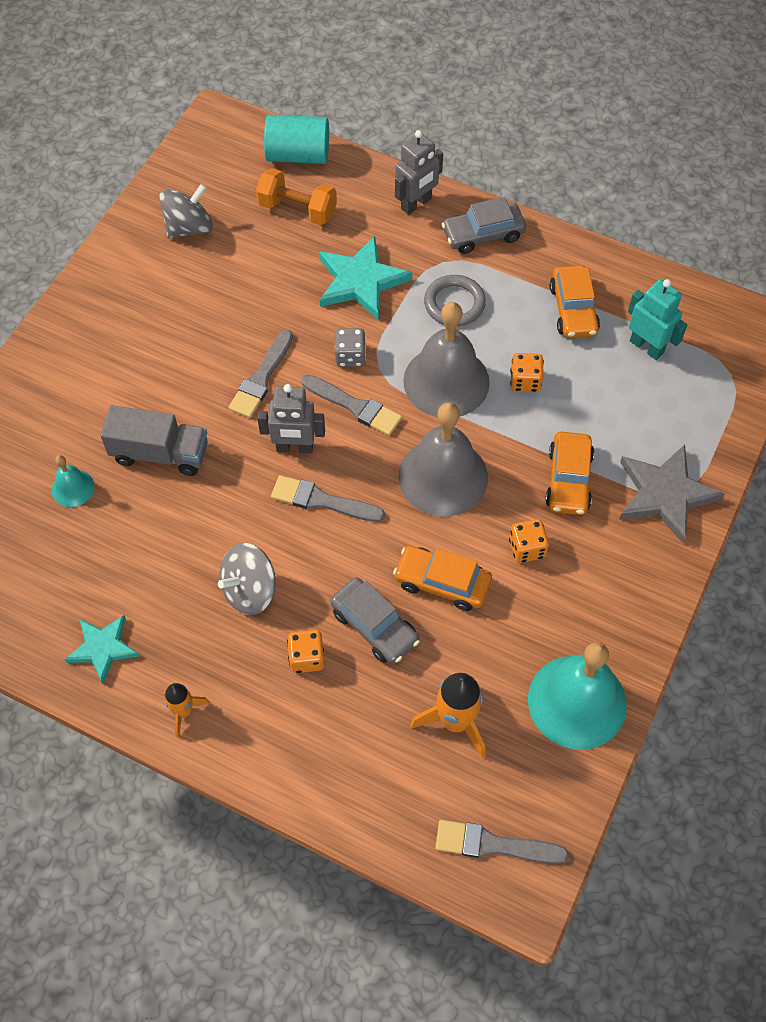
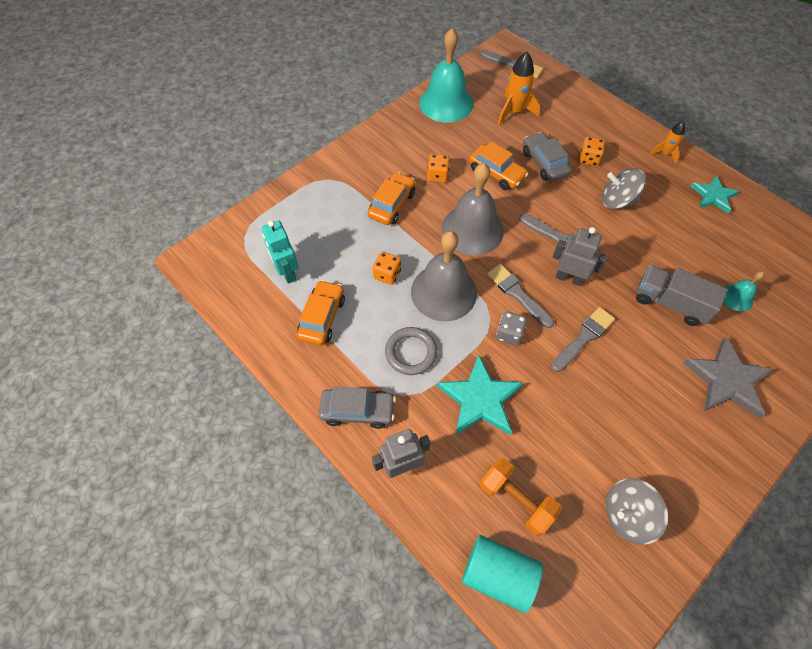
camera: 160 degrees left, 0 degrees up
(250, 590) = (617, 201): grey spinning top -> grey spinning top turned 150 degrees counterclockwise
(665, 494) = (338, 180): grey star -> grey star (727, 380)

